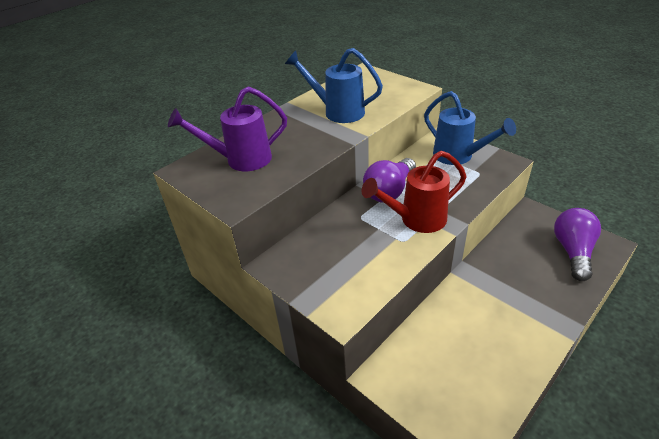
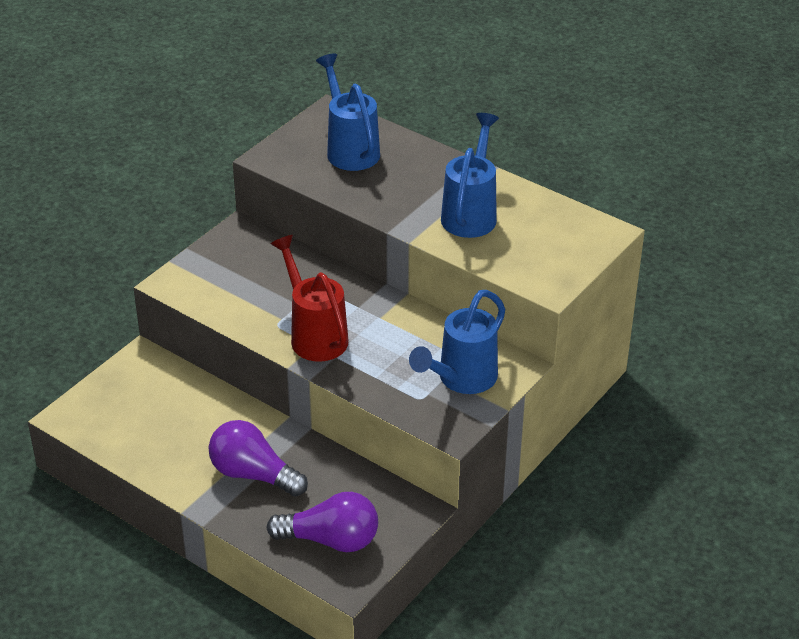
camera: 80 degrees right, 0 degrees up
(240, 160) = (350, 149): purple watering can -> blue watering can
(389, 191) = (373, 312): purple light bulb -> purple light bulb (253, 474)

